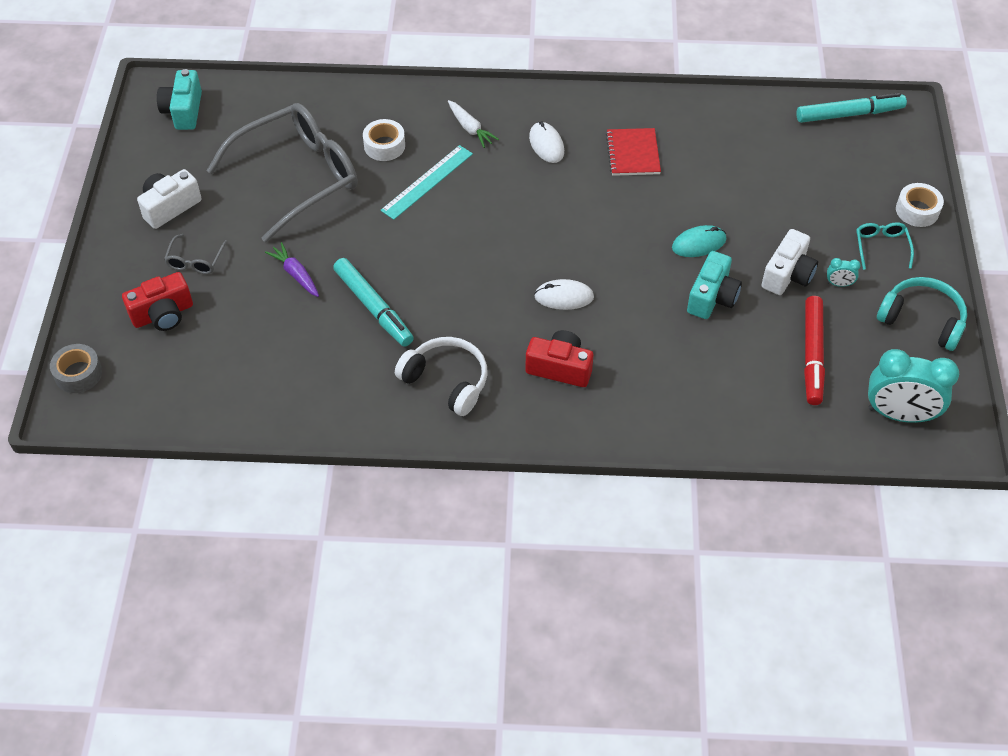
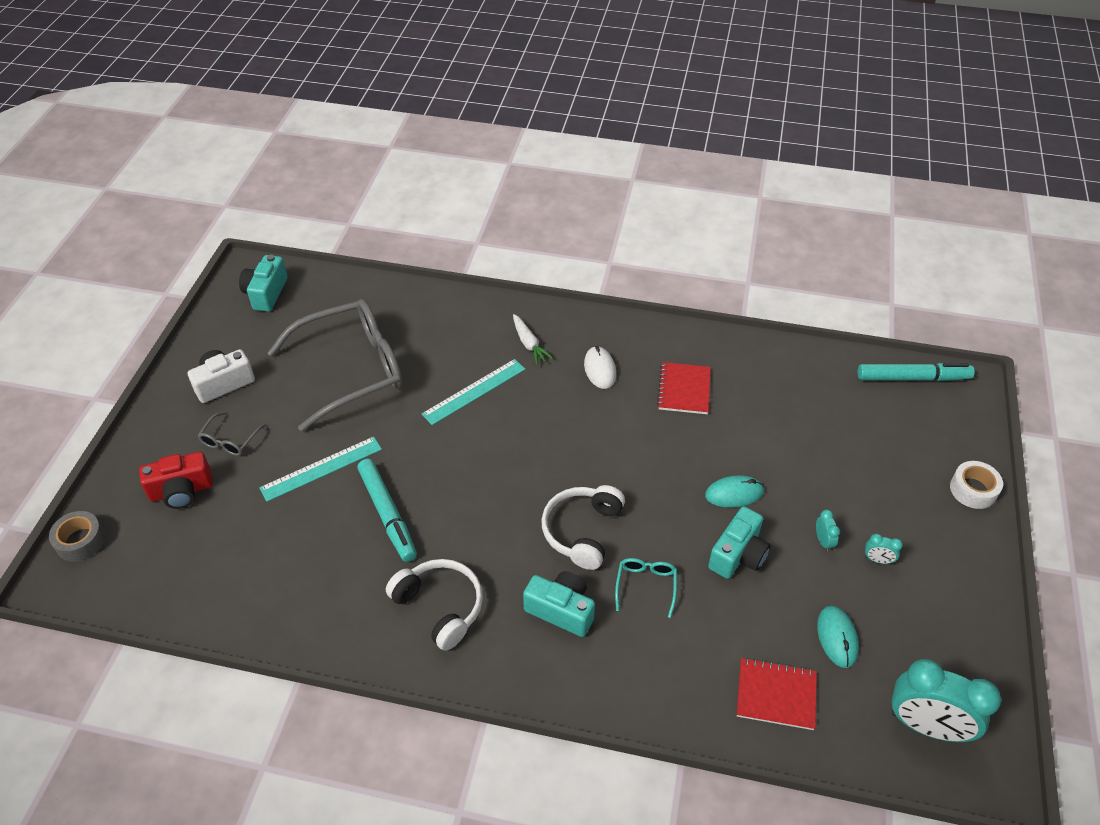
camera: 10 degrees right, 5 degrees down
(296, 275) = (321, 468): purple carrot -> turquoise ruler
(384, 146) = (442, 350): white tape -> none
(560, 368) = (561, 610): red camera -> turquoise camera
(564, 297) = (582, 531): white mouse -> white headphones
(766, 409) = (776, 694): none -> red notebook
(787, 275) = (823, 541): white camera -> turquoise clock
(812, 355) = (837, 637): red marker -> turquoise mouse
(881, 247) = (929, 525): turquoise glasses -> turquoise glasses (646, 586)
(922, 320) = (964, 615): turquoise headphones -> none

